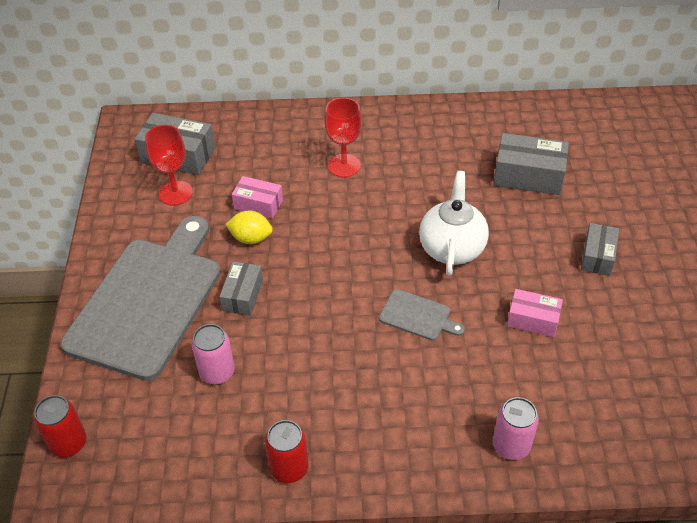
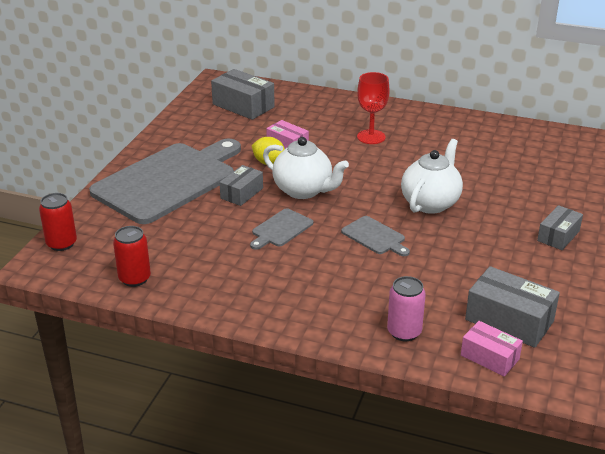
camera: 20 degrees right, 15 degrees down
(175, 193) = (228, 126): red goblet -> none
(217, 372) = (194, 231): pink can -> none
(289, 468) = (214, 298): red can -> red can (134, 278)
(310, 270) = (304, 191): none -> white teapot
(312, 337) = (281, 229): none -> grey cutting board
(528, 176) = (527, 174): grey box -> grey box (509, 320)
(533, 320) = (473, 261): pink box -> pink box (489, 357)

